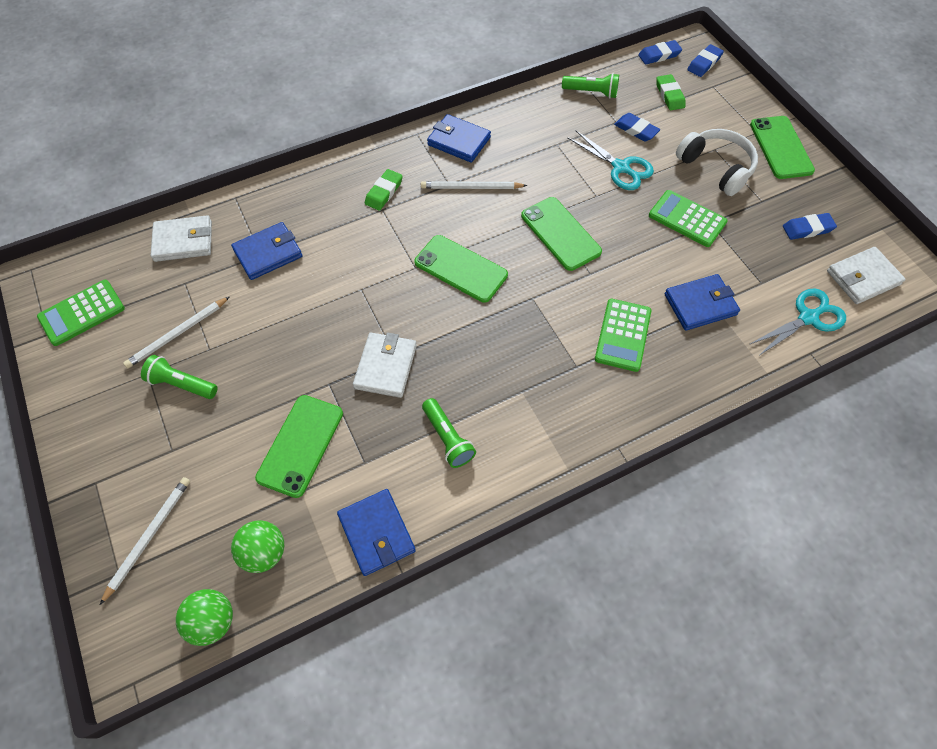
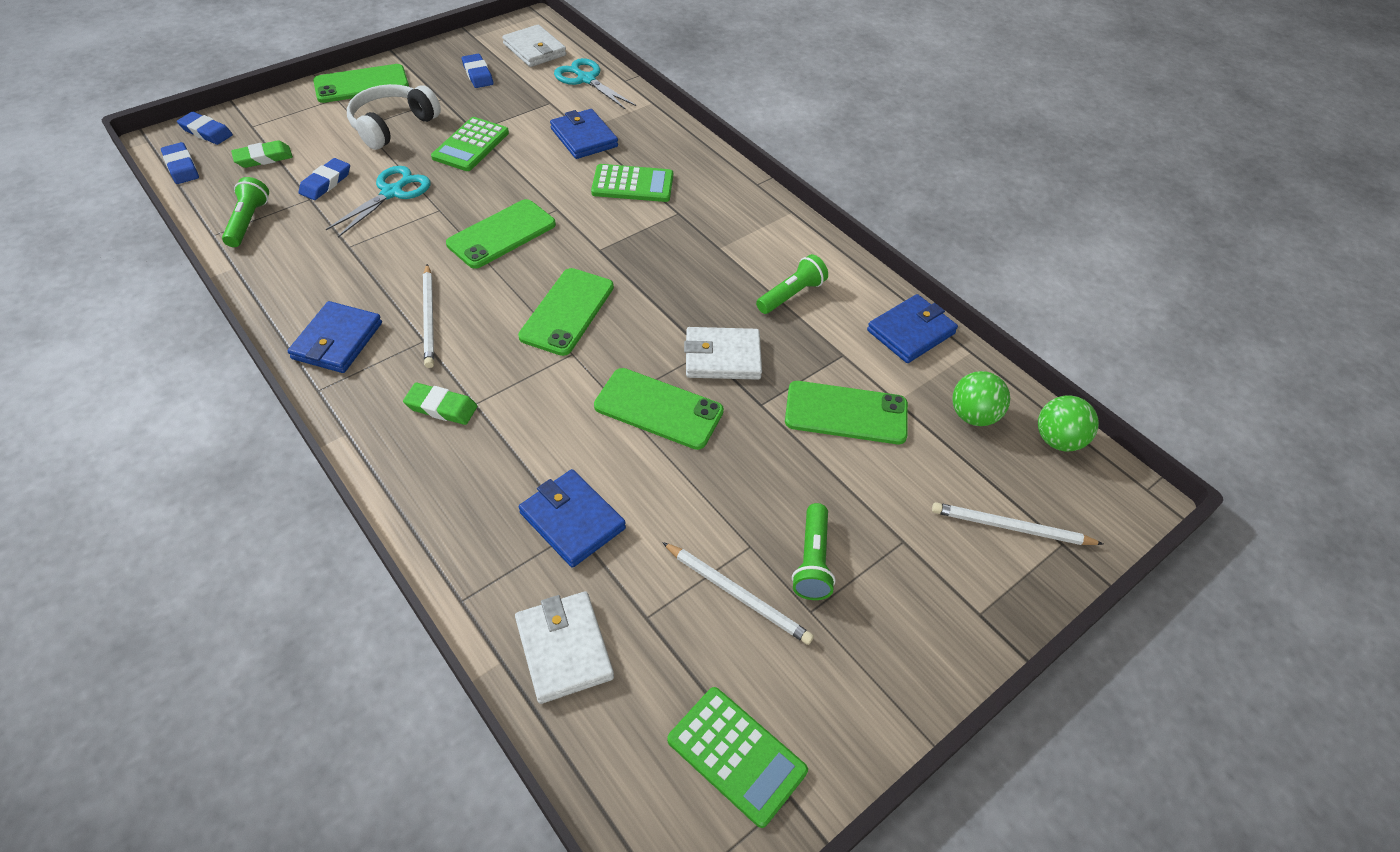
camera: 105 degrees left, 10 degrees down
(345, 314) = (658, 409): none -> green phone

